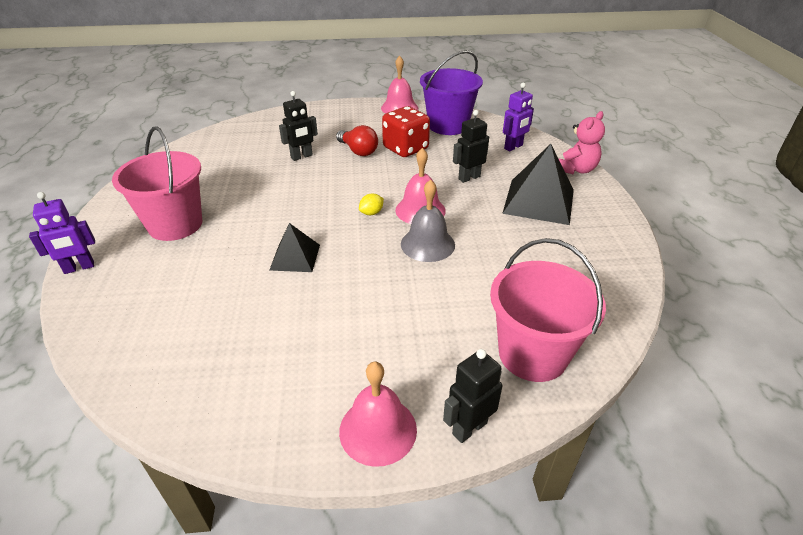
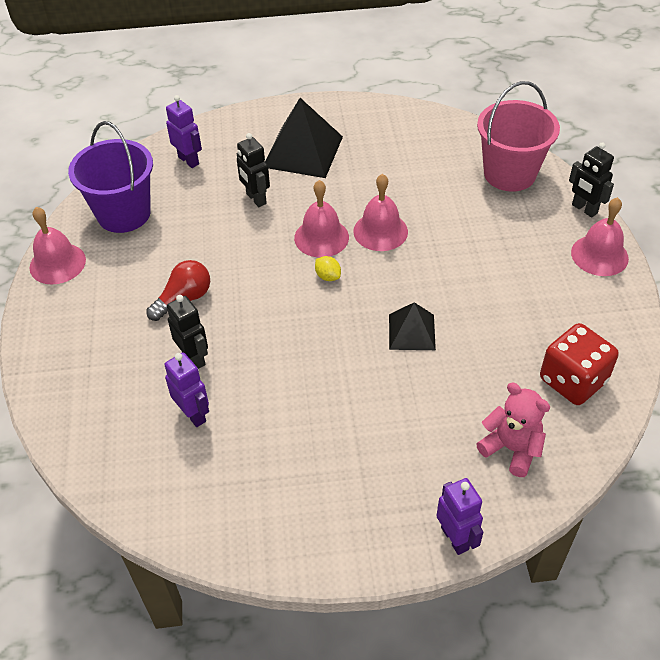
camera: 90 degrees left, 10 degrees up
(175, 224) = (360, 462): pink bucket -> none
(253, 158) = (193, 414): none -> purple robot
(405, 148) = (182, 253): red dice -> red dice (572, 380)
(427, 244) = (380, 231): grey bell -> pink bell
(576, 169) = (242, 120): pink teddy bear -> pink teddy bear (511, 448)

